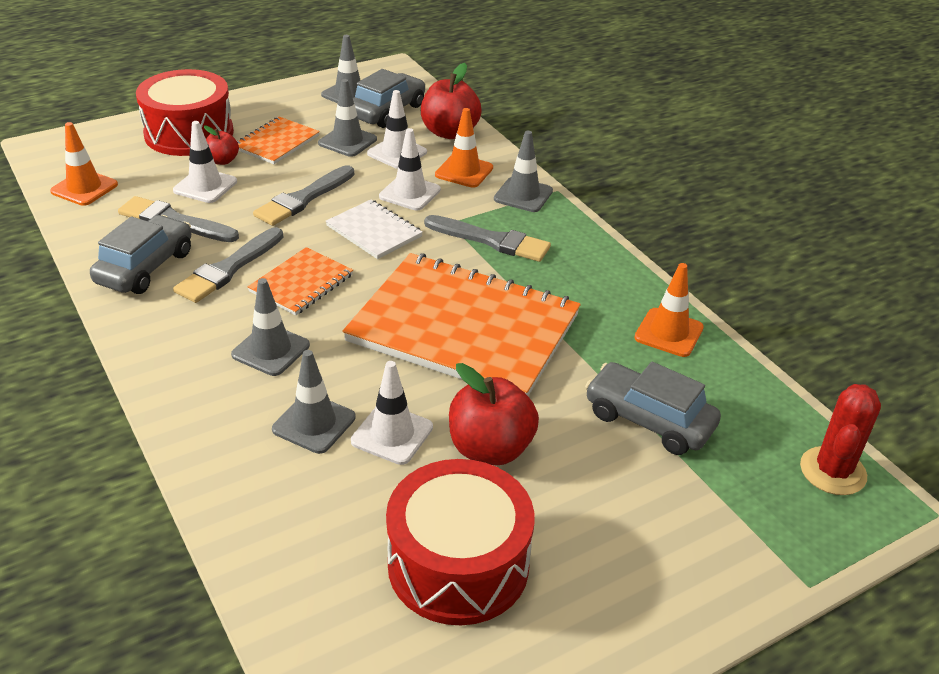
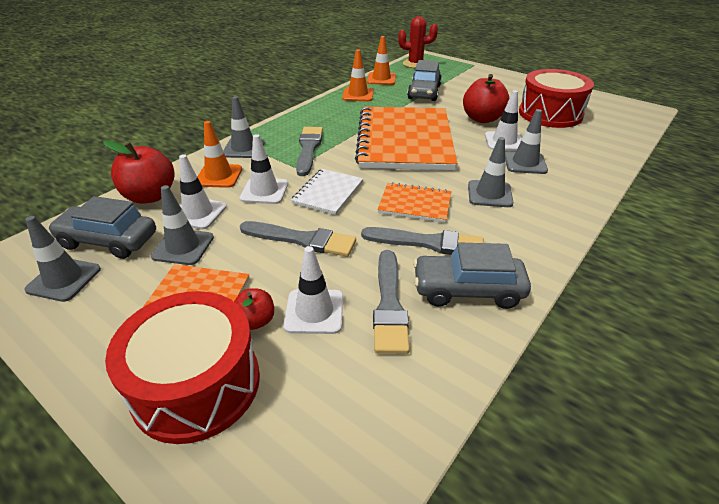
camera: 110 degrees left, 0 degrees up
(84, 188) = (378, 423): orange traffic cone -> orange traffic cone (381, 79)

